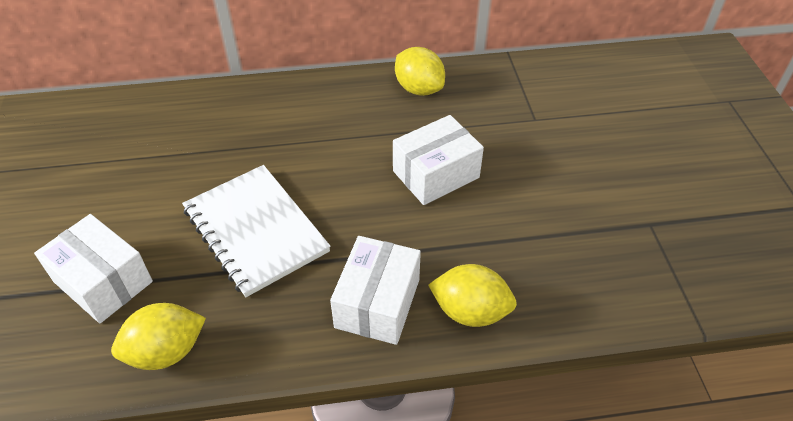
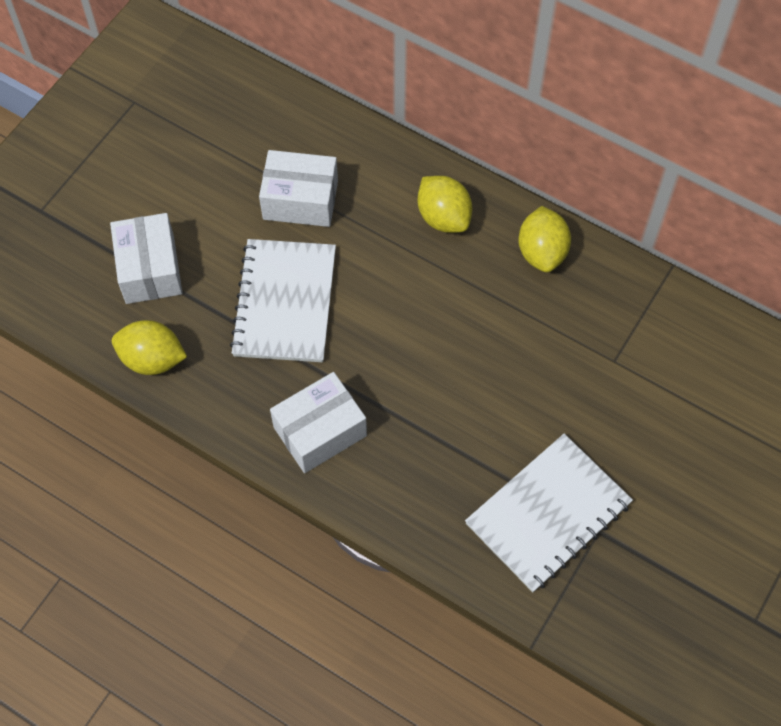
camera: 40 degrees right, 15 degrees up
(436, 174) = (469, 353): white box -> white box (300, 200)
(470, 311) = (379, 489): yellow lemon -> yellow lemon (443, 217)
(606, 237) = (548, 513): none -> white notebook

